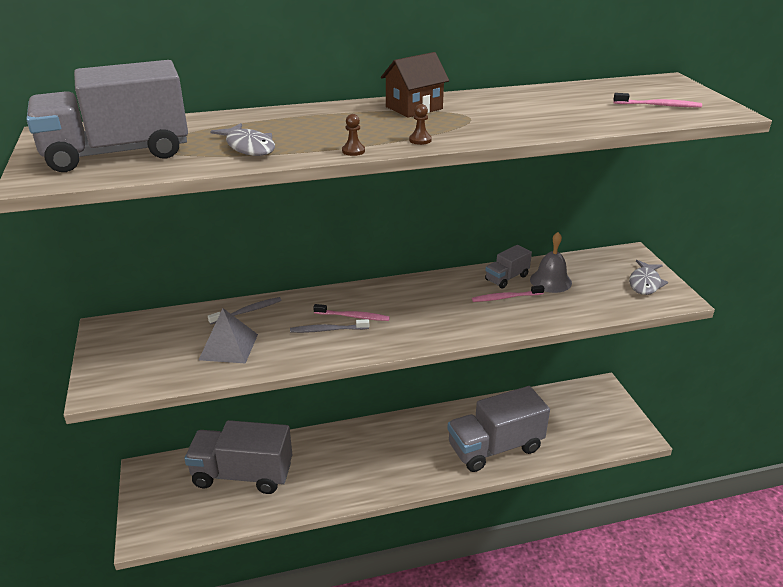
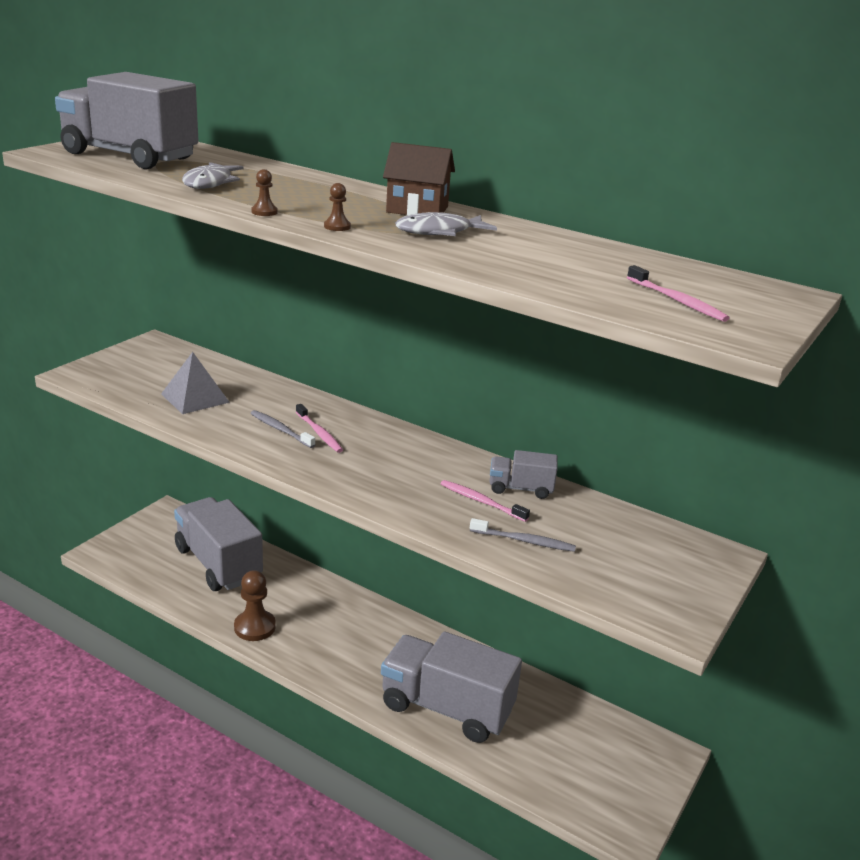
camera: 45 degrees right, 5 degrees down
(247, 311) = (256, 384): grey toothbrush -> grey toothbrush (524, 541)
(332, 492) = (255, 627): none -> brown pawn
(550, 281) = (561, 518): grey bell -> none
(645, 283) = (670, 586): grey fish -> grey fish (439, 232)

